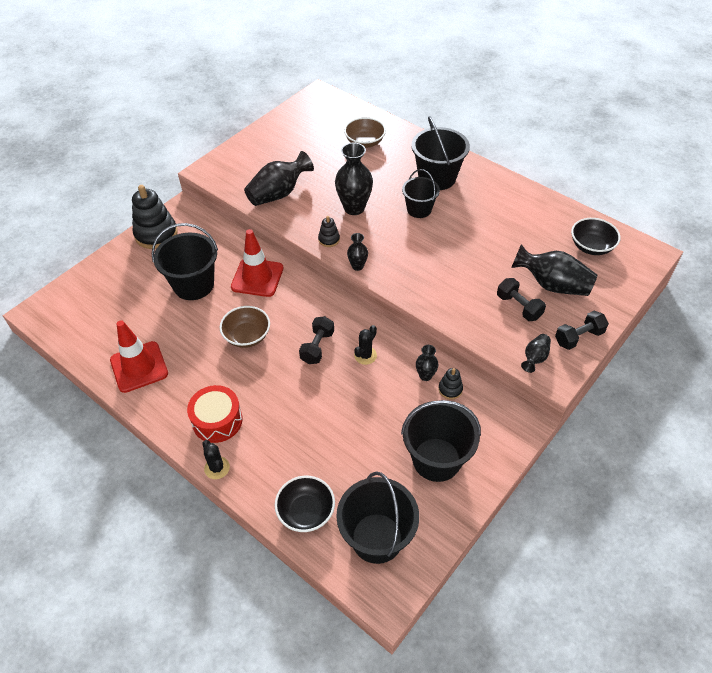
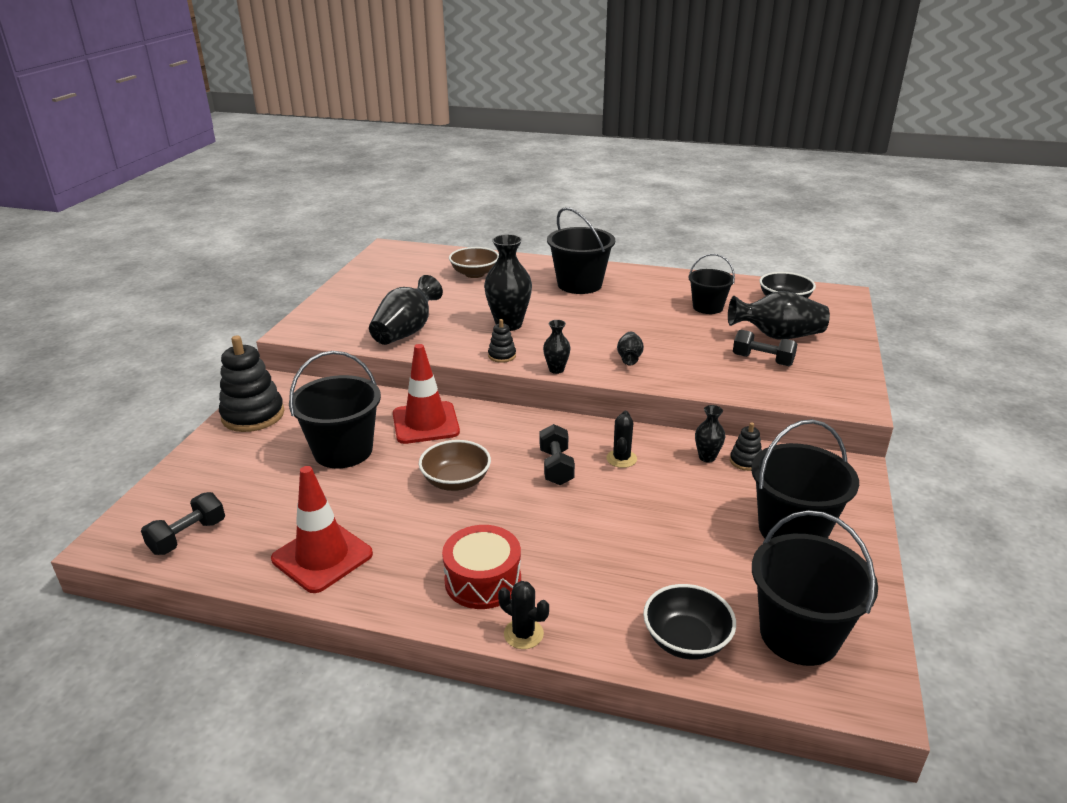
camera: 25 degrees left, 20 degrees down
(419, 209) = (583, 311): black bucket -> black bucket (707, 307)
(535, 358) = (821, 395): black vase -> black vase (629, 358)
(578, 337) = (845, 368): black dumbbell -> black dumbbell (188, 536)

